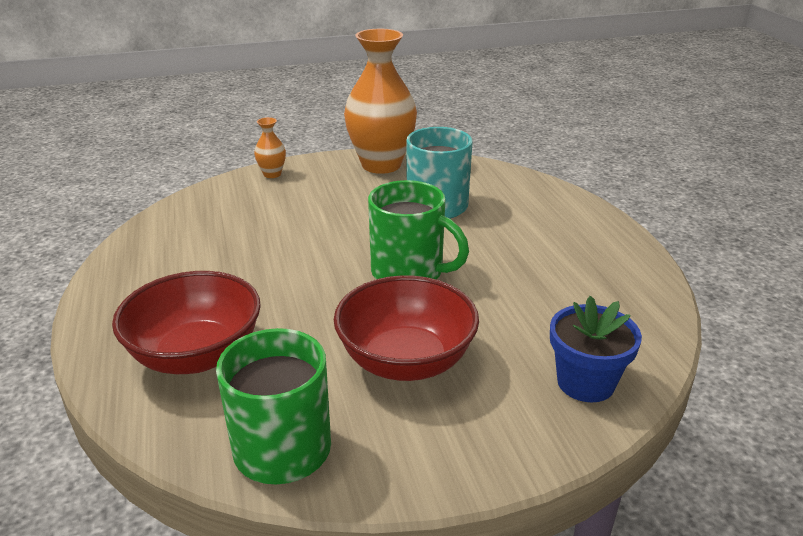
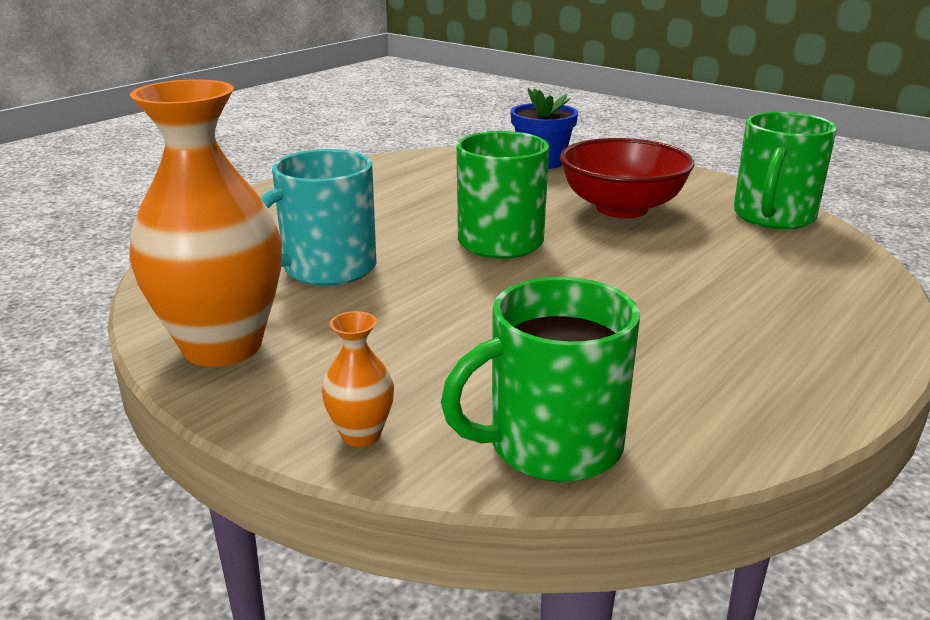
camera: 125 degrees left, 5 degrees down
(196, 355) = (782, 281): red bowl -> none
(204, 204) = (551, 446): none -> green mug

